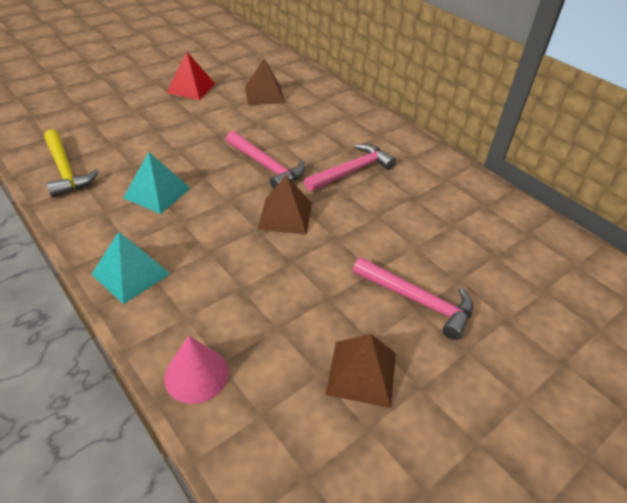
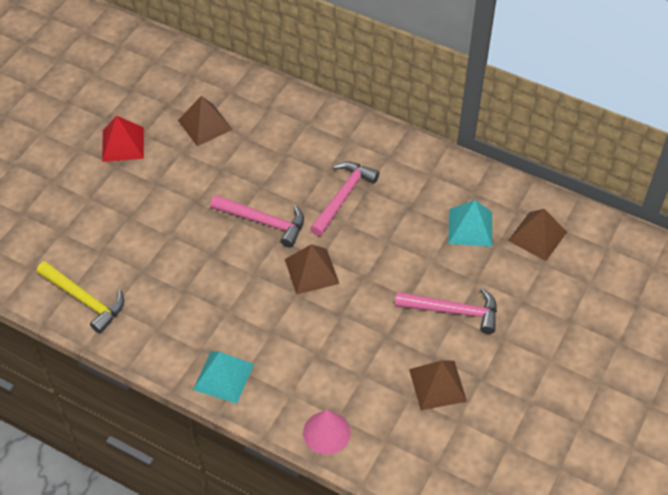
camera: 20 degrees left, 10 degrees up
(157, 193) = (186, 291): turquoise pyramid -> turquoise pyramid (470, 227)
(545, 263) = (537, 236): none -> brown pyramid

